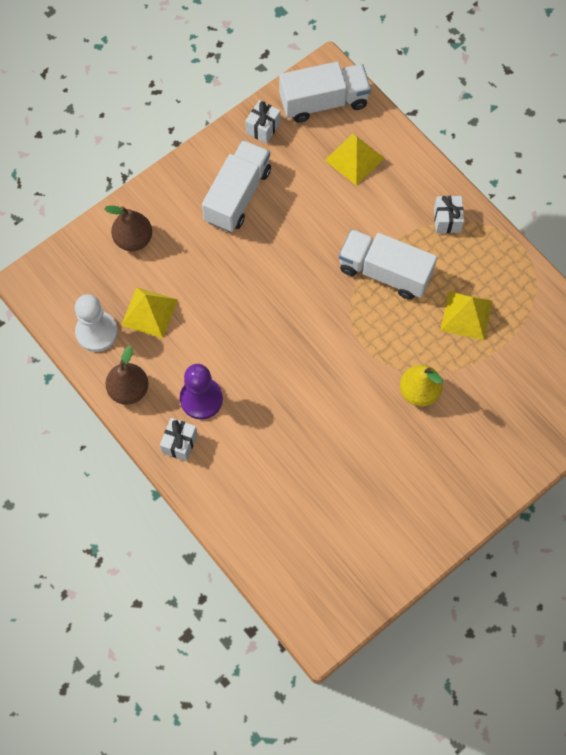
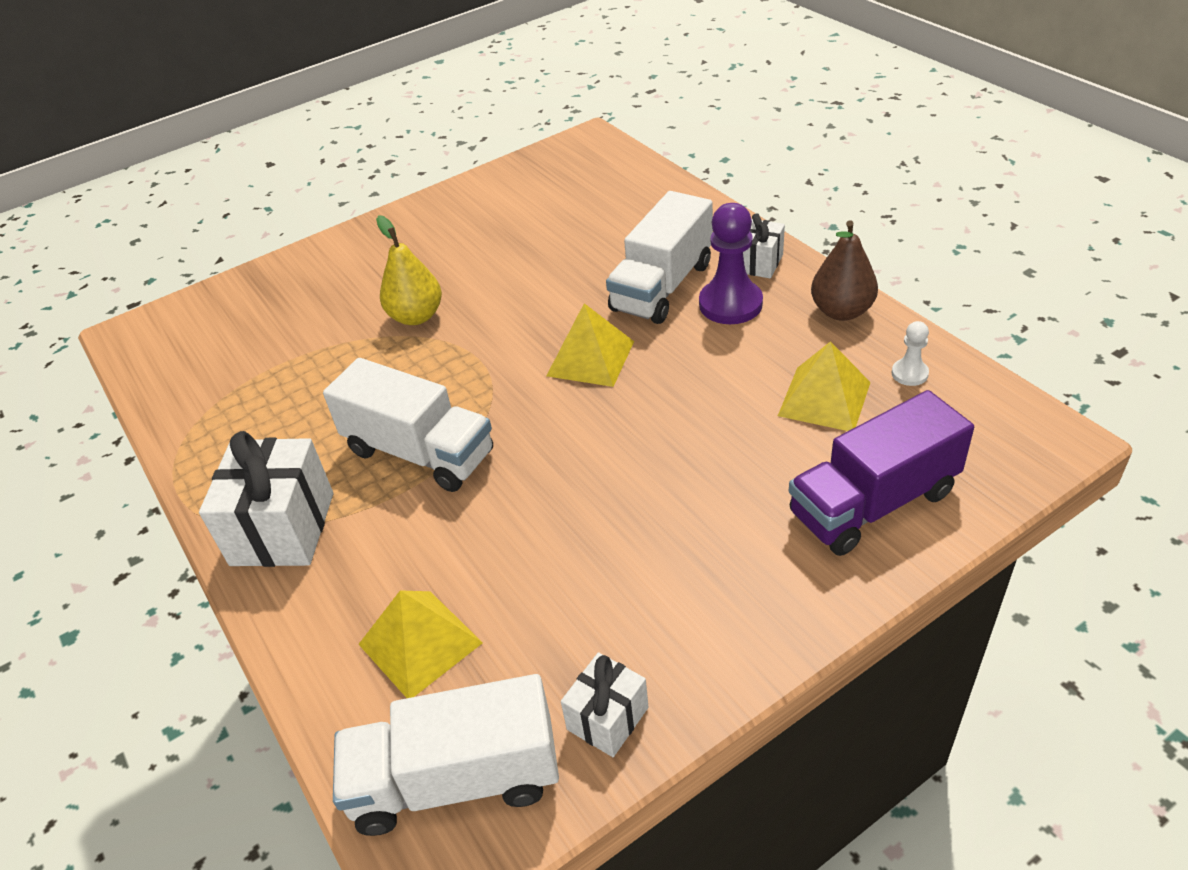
camera: 170 degrees left, 25 degrees down
(96, 332) = (909, 373): white pawn -> white pawn, size x0.51
(133, 239) = (873, 503): brown pear -> purple truck
(237, 195) = (670, 576): white truck -> white truck (662, 286)
(447, 220) = (282, 529): white gift -> white gift, size x1.78
(466, 315) = (312, 398): yellow pyramid -> yellow pyramid (590, 358)

